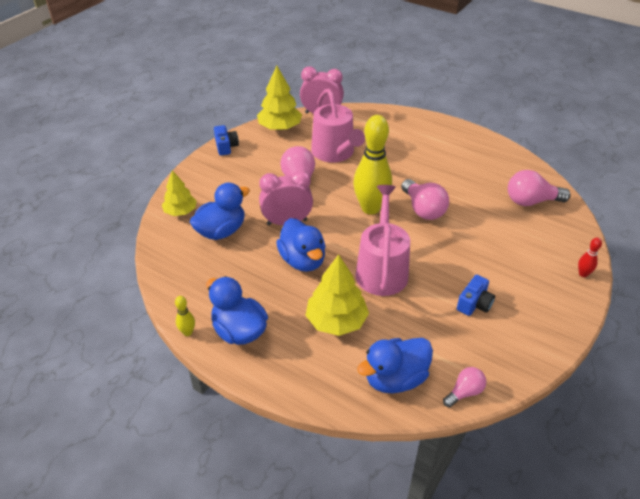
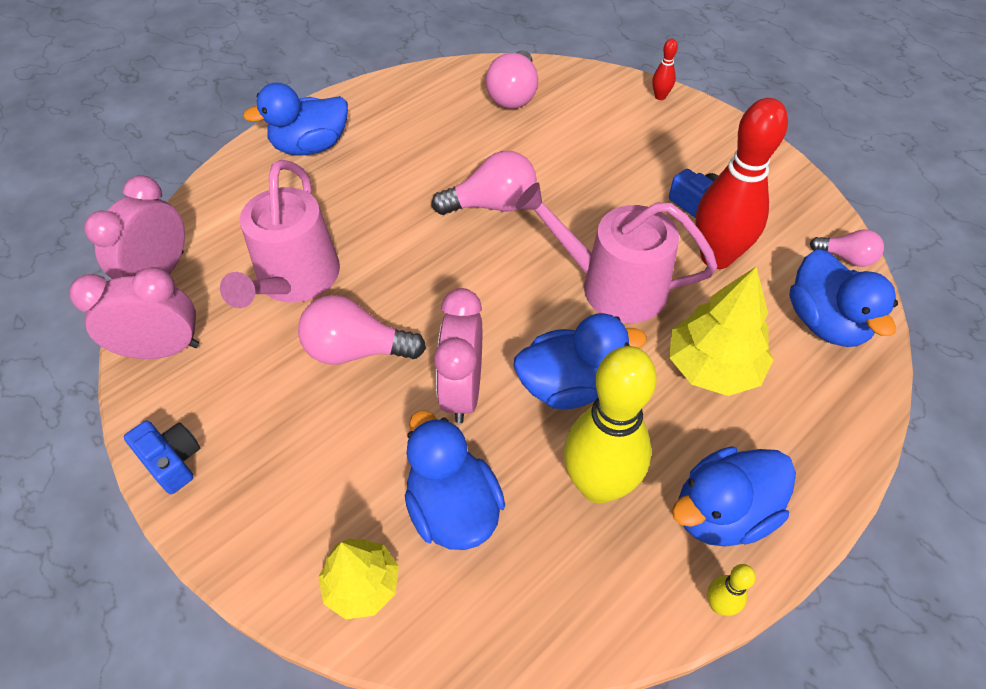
camera: 75 degrees left, 10 degrees up
(226, 146) = (172, 461): blue camera -> blue camera turned 45 degrees clockwise
(280, 127) = (162, 350): yellow tree -> pink clock
(335, 153) = (295, 280): pink watering can -> pink watering can turned 105 degrees clockwise
(370, 208) = (467, 266): yellow bowling pin -> yellow bowling pin (598, 485)
(429, 317) = (716, 257): none -> red bowling pin
(431, 134) = (311, 147): none -> blue duck
(464, 392) = (846, 258): pink light bulb -> pink light bulb turned 135 degrees clockwise

